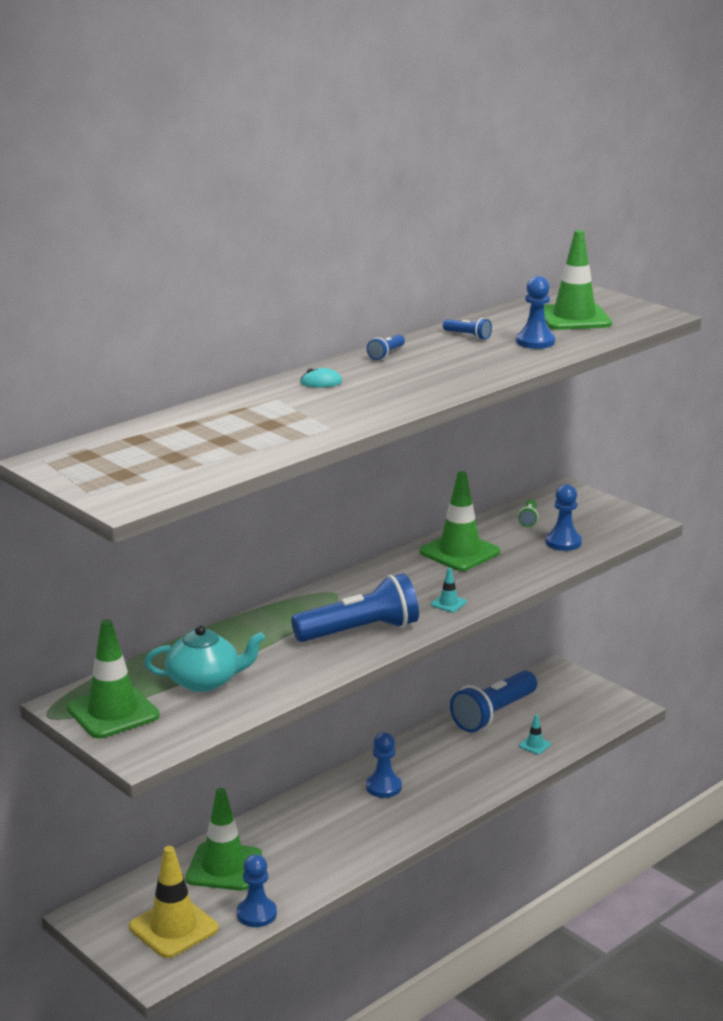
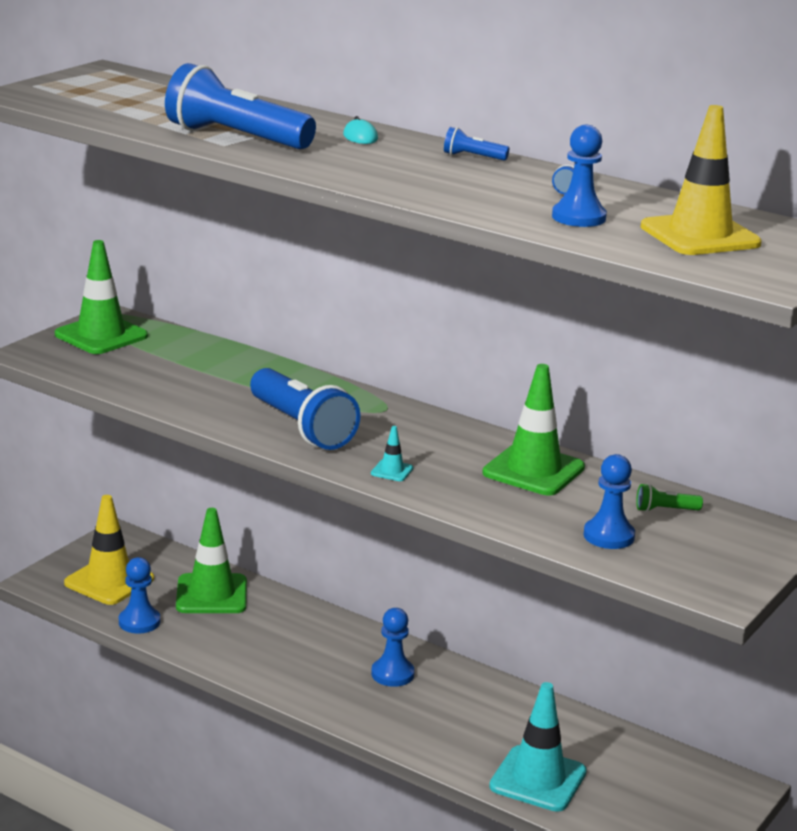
camera: 75 degrees right, 0 degrees up
(205, 681) = (169, 366): turquoise teapot -> none
(493, 714) = (594, 741): blue flashlight -> blue flashlight (236, 138)
(534, 745) = (538, 779): turquoise traffic cone -> turquoise traffic cone, size x2.34
(574, 318) = (700, 235): green traffic cone -> yellow traffic cone

